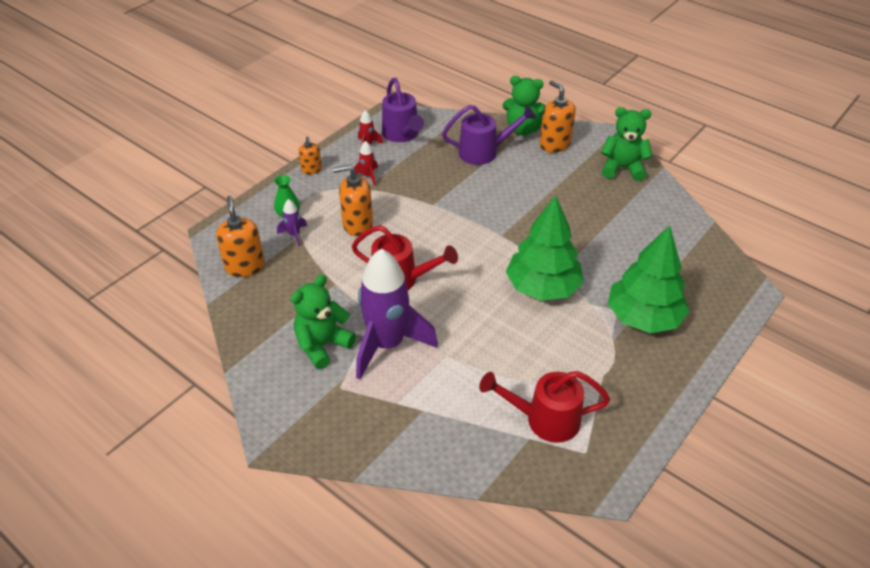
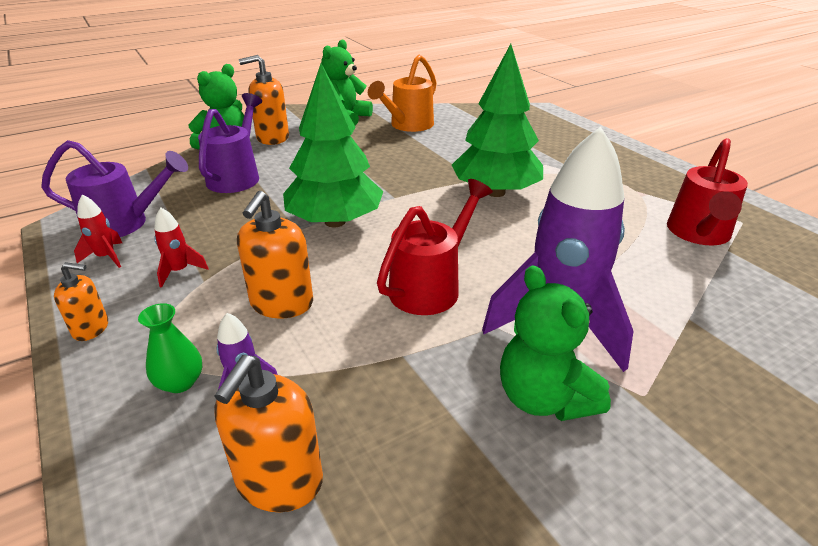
camera: 70 degrees left, 10 degrees down
(245, 266) = (279, 481): orange soap dispenser -> orange soap dispenser turned 75 degrees counterclockwise
(635, 208) = (408, 125): none -> orange watering can
(643, 317) = (559, 155): green tree -> green tree (335, 222)

